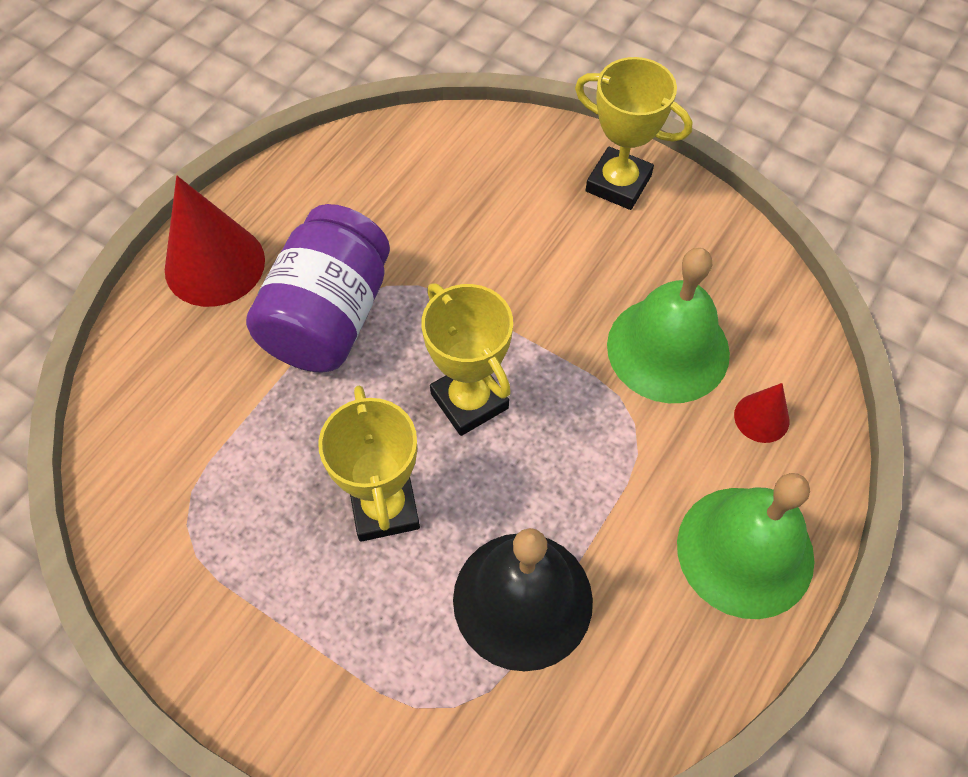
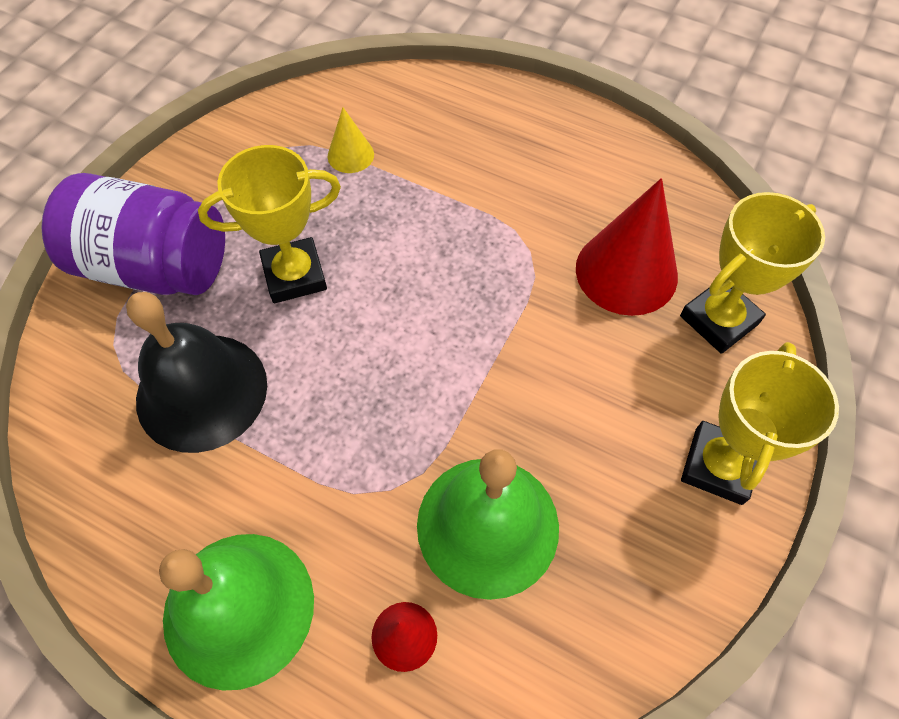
camera: 85 degrees right, 0 degrees up
(215, 264) = (530, 122): red cone -> red cone (626, 272)
(219, 446) = (350, 155): none -> yellow cone
(328, 317) = (487, 210): purple jar -> purple jar (155, 266)
(469, 401) = (406, 332): yellow trophy -> yellow trophy (719, 320)

